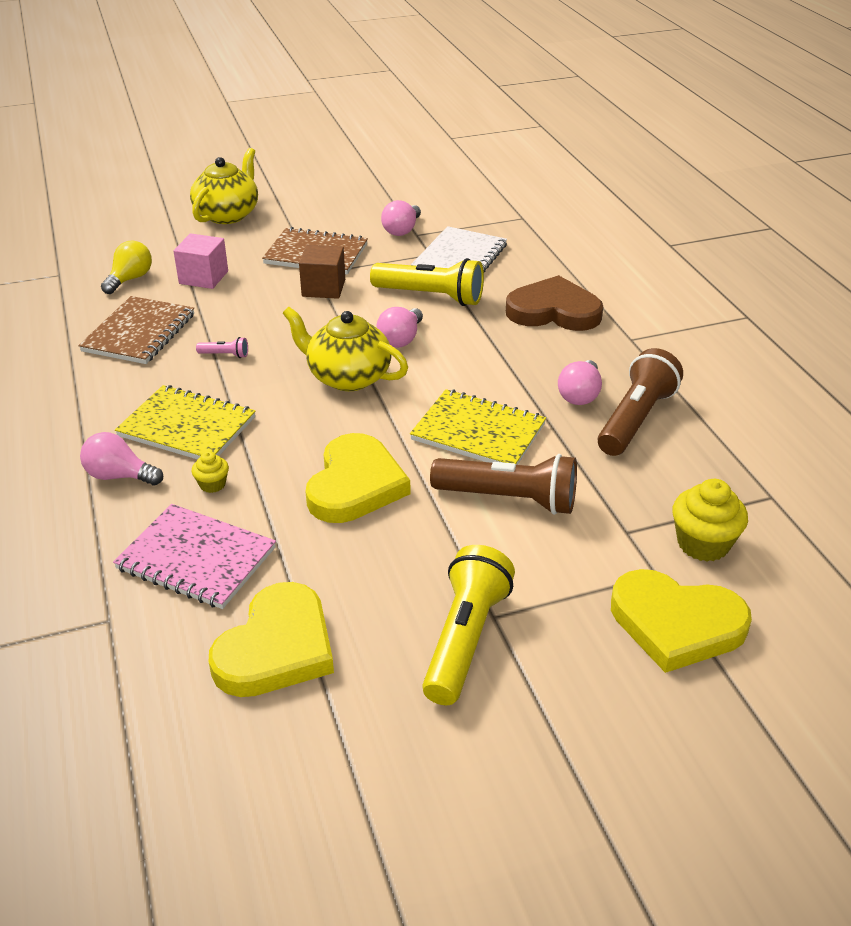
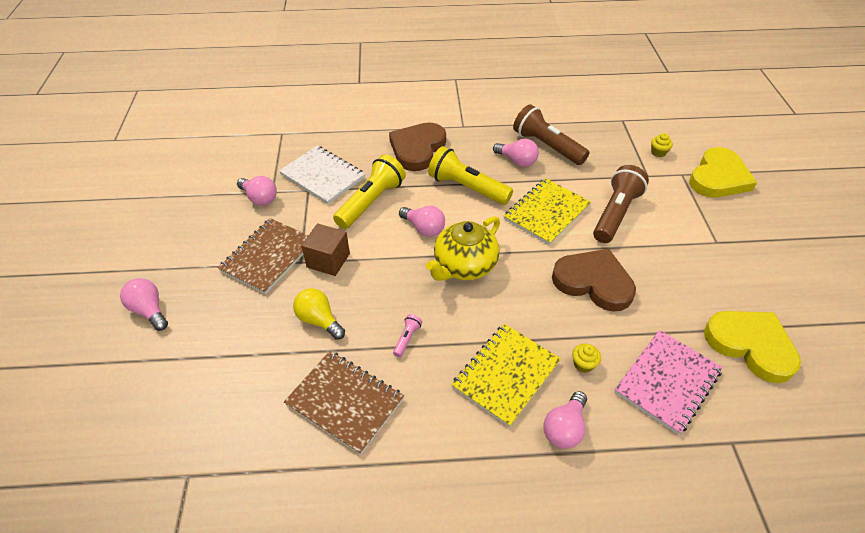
camera: 75 degrees left, 10 degrees up
(130, 279) = (236, 405): yellow light bulb -> yellow light bulb (319, 320)
(203, 277) = (266, 342): pink cube -> none
(228, 214) = (149, 310): yellow teapot -> pink light bulb
(355, 485) = (593, 282): yellow heart -> brown heart
(465, 639) = (735, 257): yellow flashlight -> yellow flashlight (467, 188)
(703, 544) = (658, 152): yellow cupcake -> yellow cupcake, size x0.53

